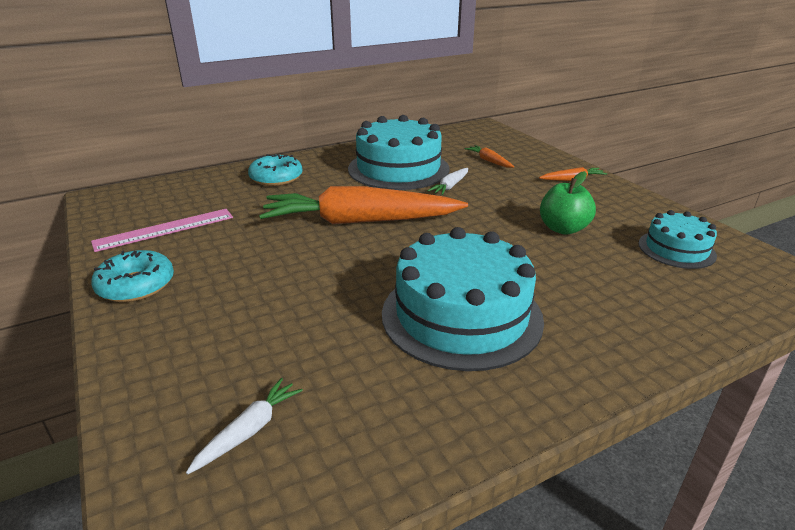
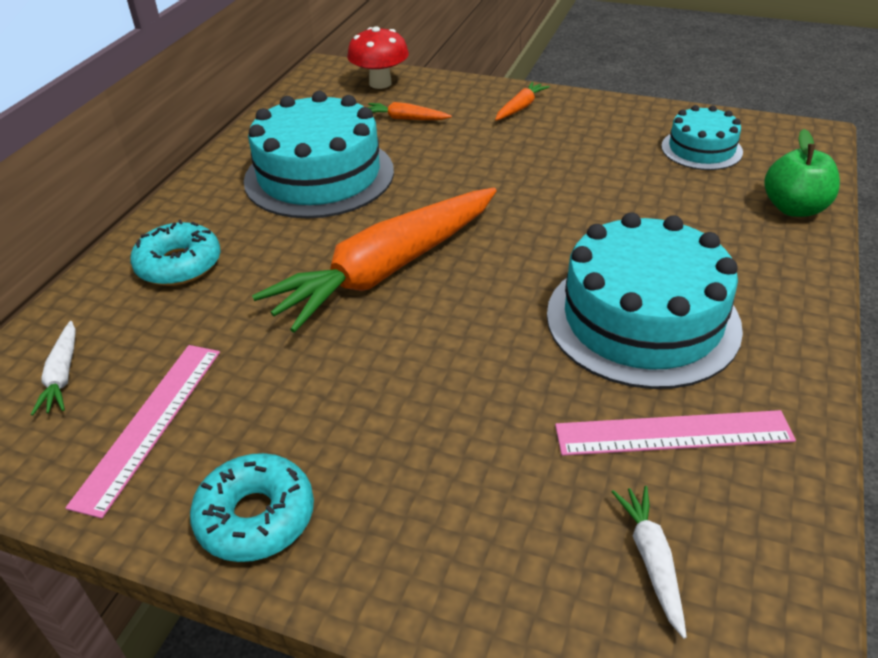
camera: 40 degrees left, 10 degrees up
(375, 381) = (673, 433): none -> pink ruler
(450, 186) = (414, 172): white carrot -> white carrot (62, 375)
(502, 141) = (380, 83): none -> red mushroom
(563, 229) = (591, 173): green apple -> green apple (794, 208)

